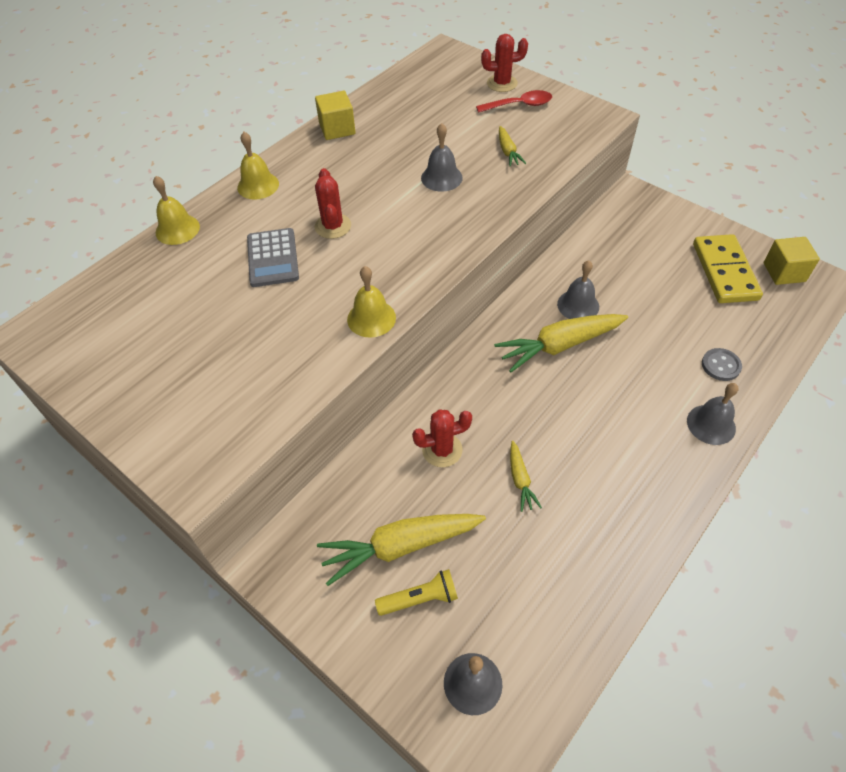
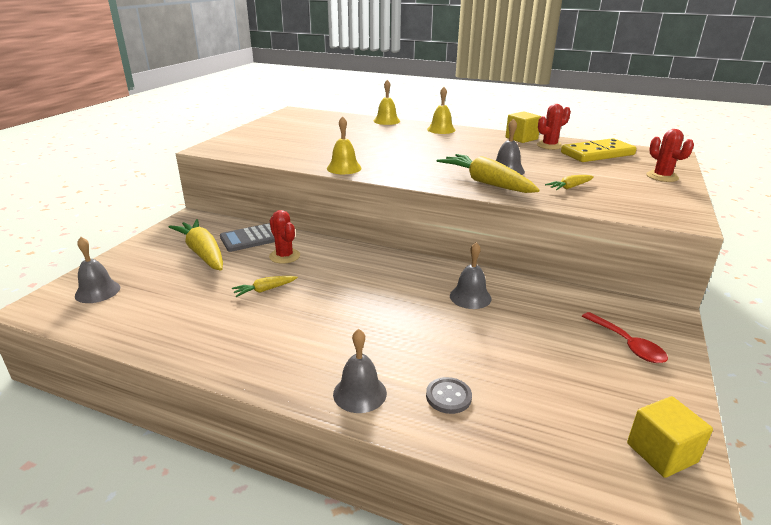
camera: 70 degrees right, 25 degrees down
(272, 258) = (380, 141): grey calculator -> grey calculator (251, 238)
(333, 226) = (421, 149): red cactus -> red cactus (549, 146)
(420, 598) = (163, 265): yellow flashlight -> none
(519, 105) = (642, 185): red spoon -> red spoon (627, 344)
(559, 346) = (414, 292): yellow carrot -> yellow carrot (486, 183)
(725, 271) = (608, 393): yellow domino -> yellow domino (597, 154)

